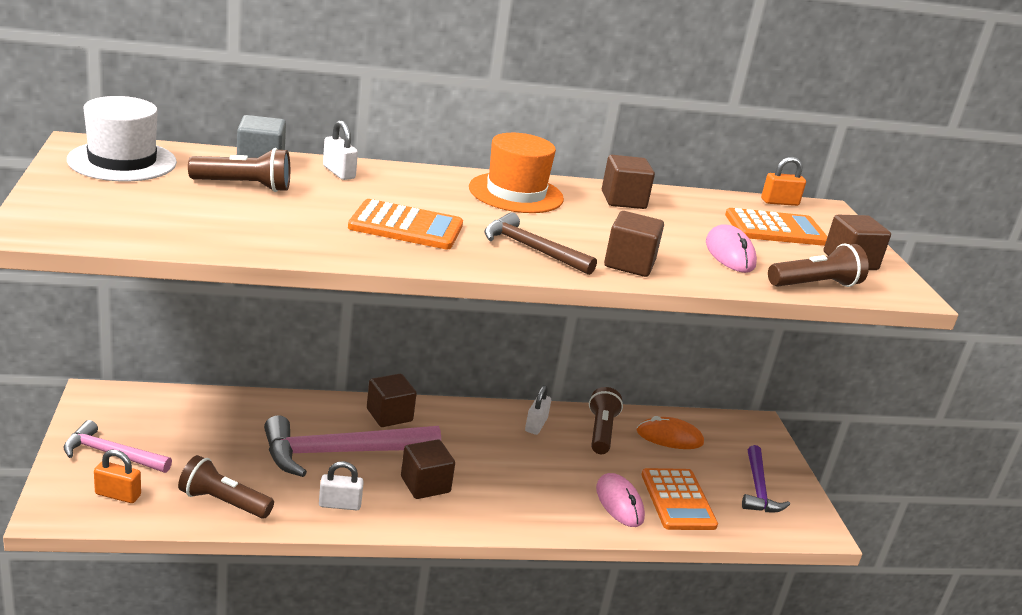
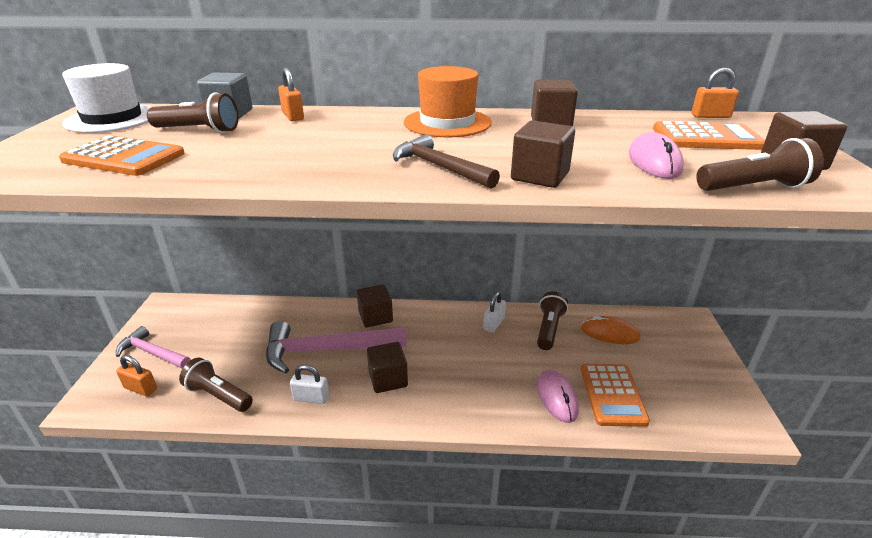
camera: 15 degrees right, 5 degrees up
(339, 172) = (293, 116): white padlock -> orange padlock
(406, 226) = (323, 154): orange calculator -> orange calculator (124, 157)
(758, 489) = (691, 383): purple hammer -> none

